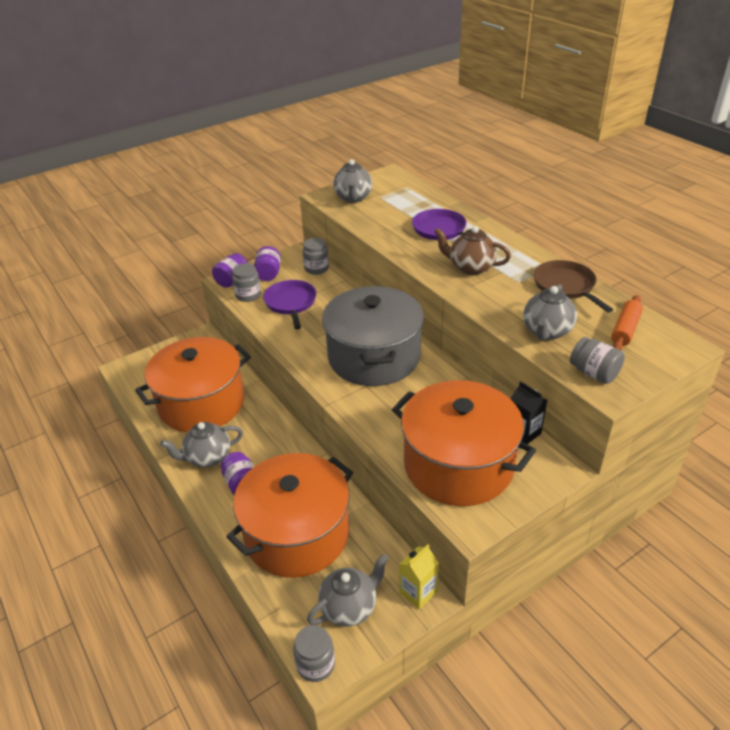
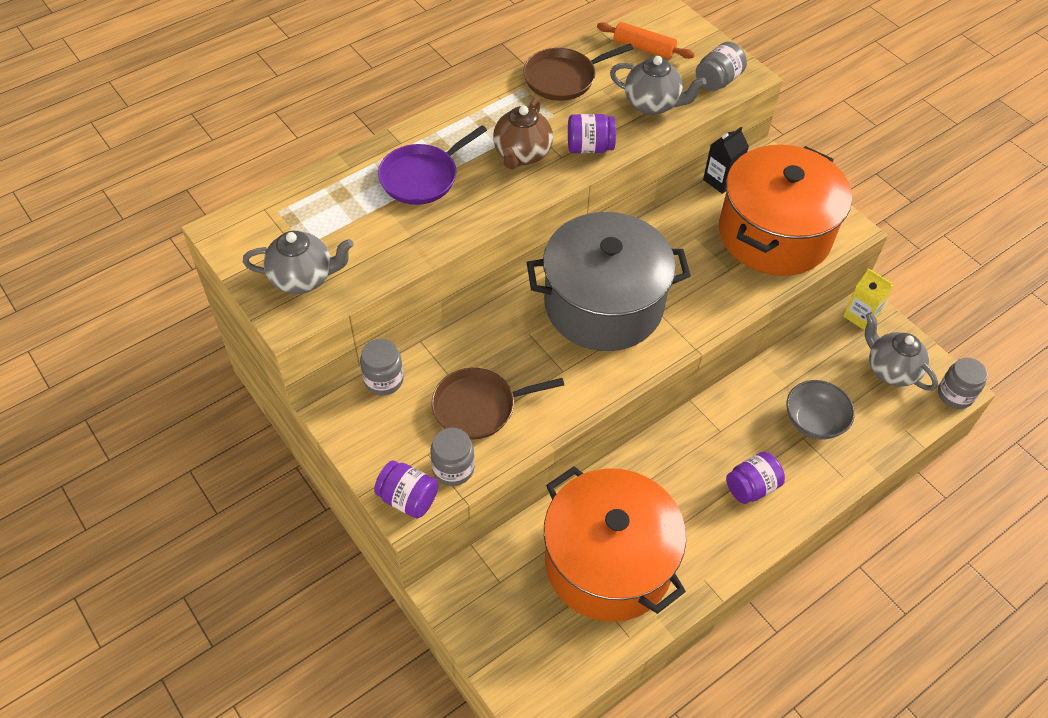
camera: 95 degrees left, 15 degrees up
(207, 457) = (712, 535): grey teapot -> none
(268, 274) = (393, 446): purple jar -> purple jar (589, 147)
(291, 303) = (478, 407): purple pan -> brown pan
(297, 534) = (814, 421): orange pot -> grey bowl

